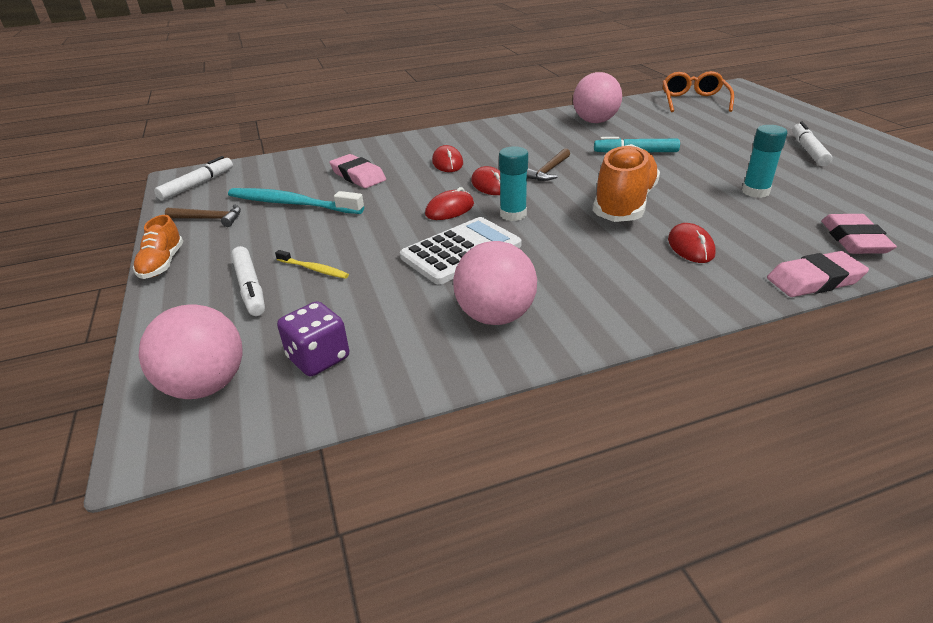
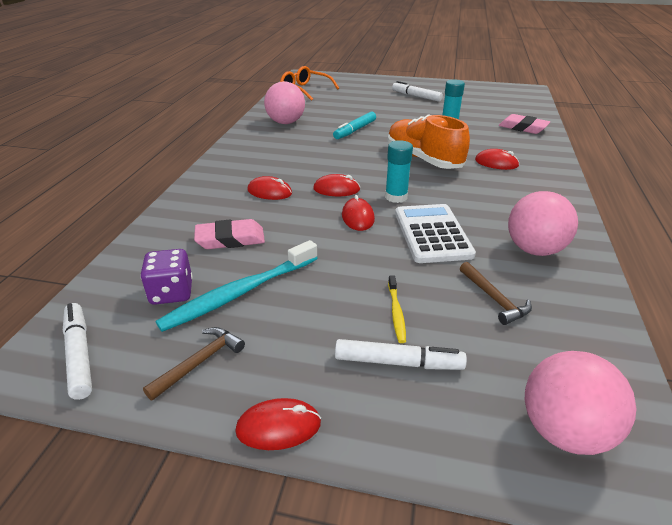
camera: 60 degrees left, 0 degrees up
(162, 264) = (278, 427): orange shoe -> red mouse
(314, 269) = (396, 313): yellow toothbrush -> yellow toothbrush turned 120 degrees clockwise
(318, 358) = (550, 347): purple dice -> purple dice (171, 293)
(548, 171) = (343, 163): brown hammer -> brown hammer (494, 299)
(814, 280) = (555, 151): pink eraser -> none

